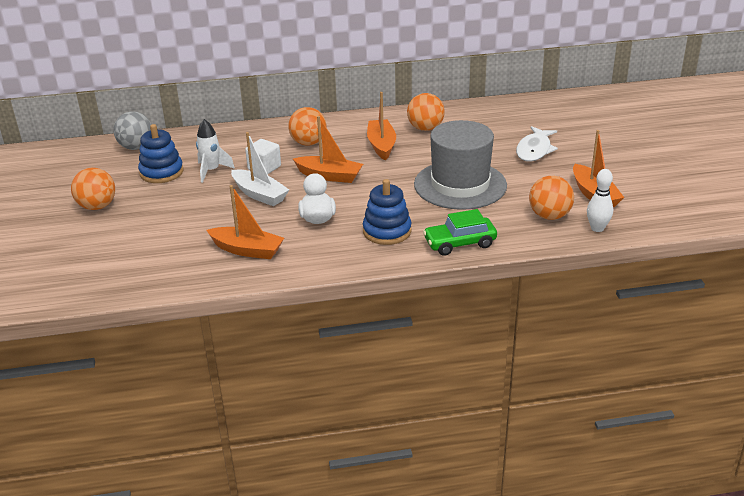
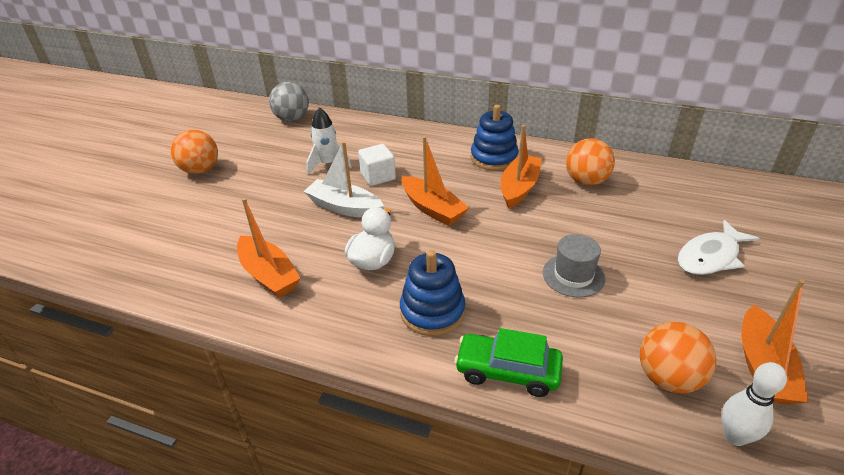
camera: 30 degrees right, 5 degrees up
(161, 172) = (285, 151): blue stacking toy -> blue stacking toy (494, 158)
(259, 194) = (344, 207): white boat -> white boat turned 135 degrees clockwise
(308, 143) = (445, 161): orange ball -> none
(460, 185) = (573, 275): grey hat -> grey hat, size x0.49

